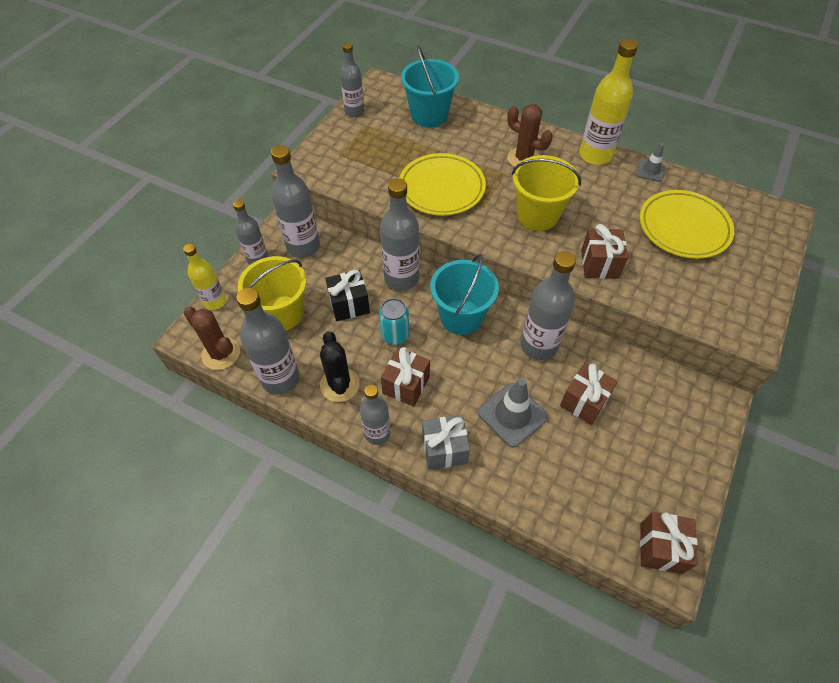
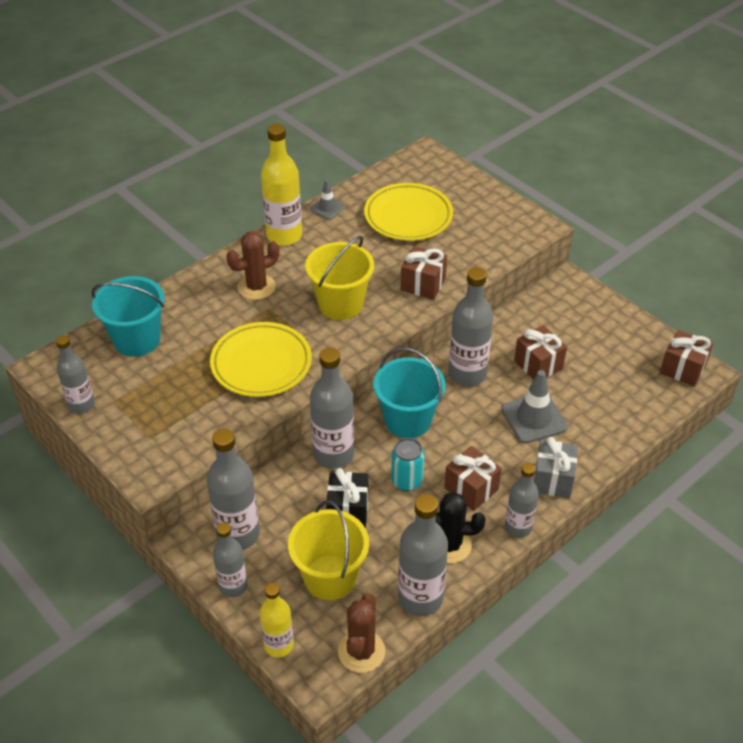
camera: 70 degrees left, 10 degrees down
(221, 354) = (361, 651): brown cactus -> brown cactus turned 45 degrees counterclockwise

